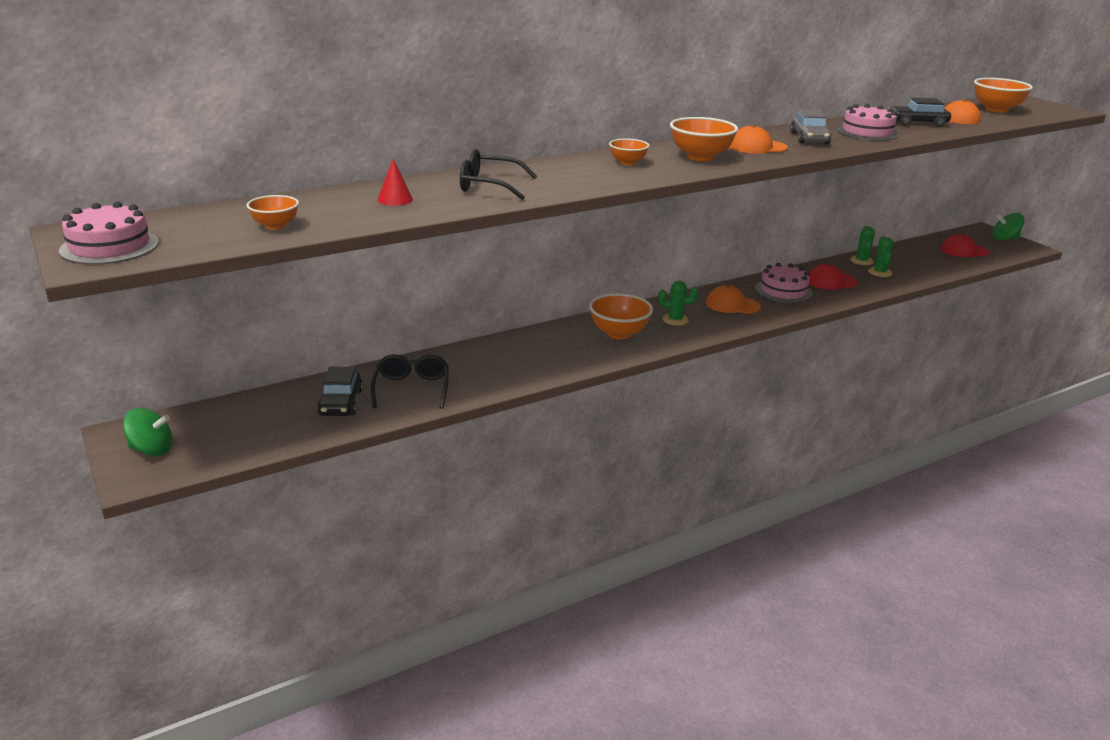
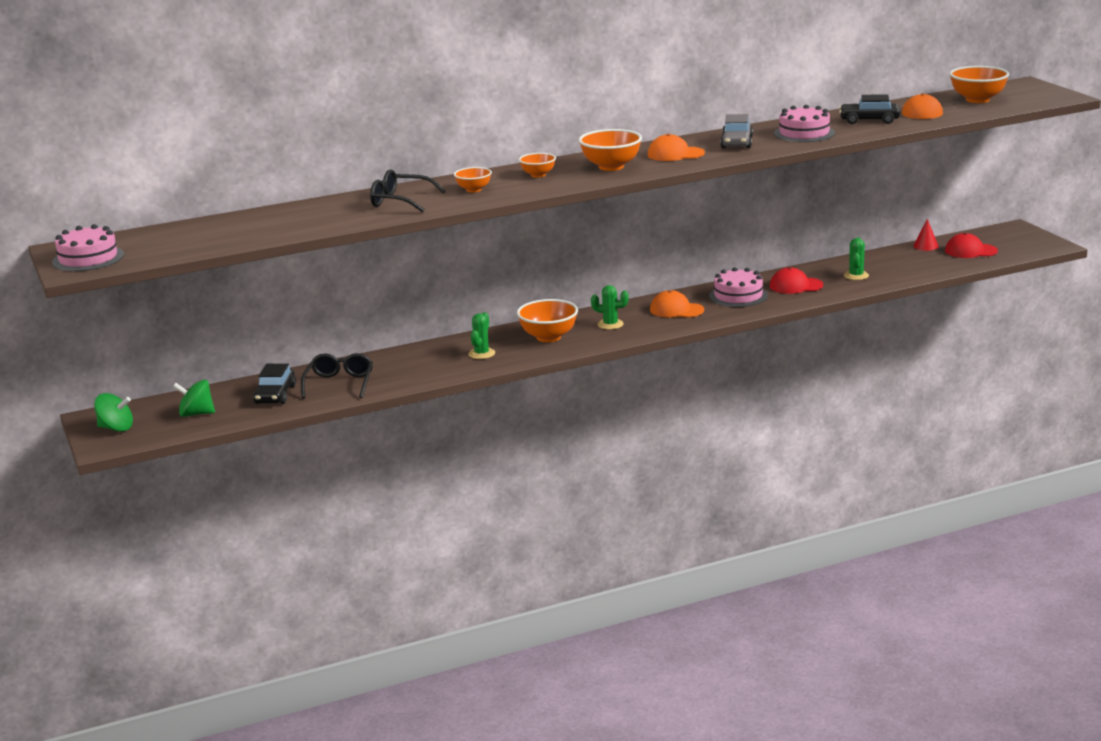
camera: 10 degrees right, 5 degrees down
(275, 226) = (214, 240): orange bowl -> orange bowl (473, 190)
(395, 199) = (315, 215): red cone -> red cone (926, 246)
(861, 261) = (845, 264): green cactus -> green cactus (481, 354)
(1005, 239) = (1030, 237): green spinning top -> green spinning top (196, 414)

